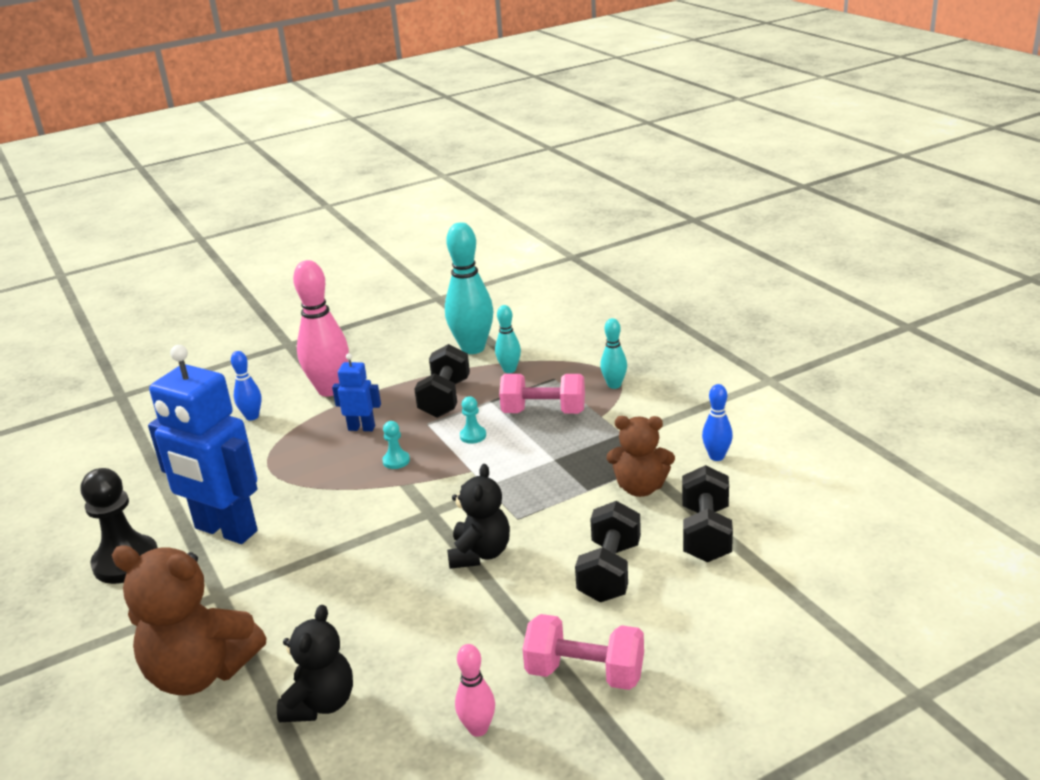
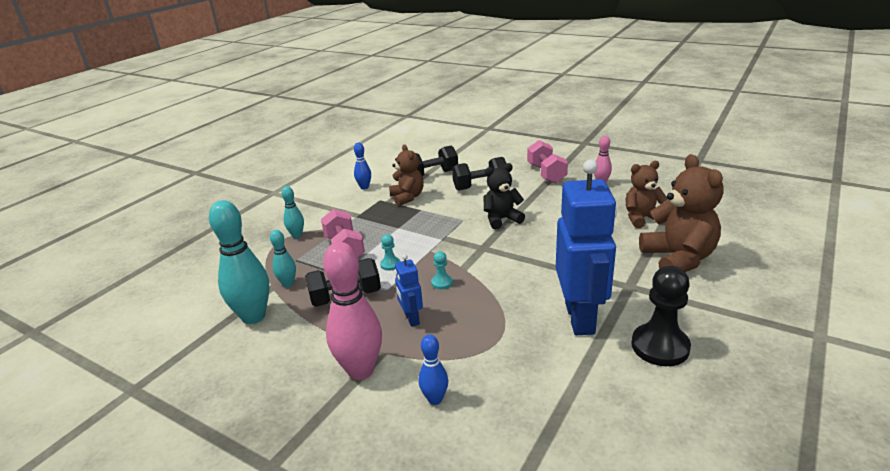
camera: 120 degrees left, 0 degrees up
(321, 703) = (642, 218): black teddy bear -> brown teddy bear

